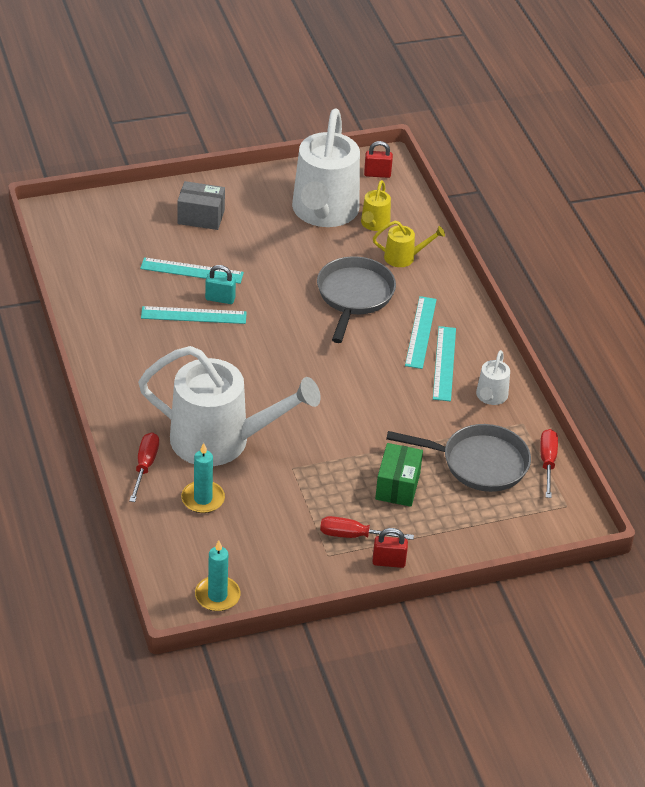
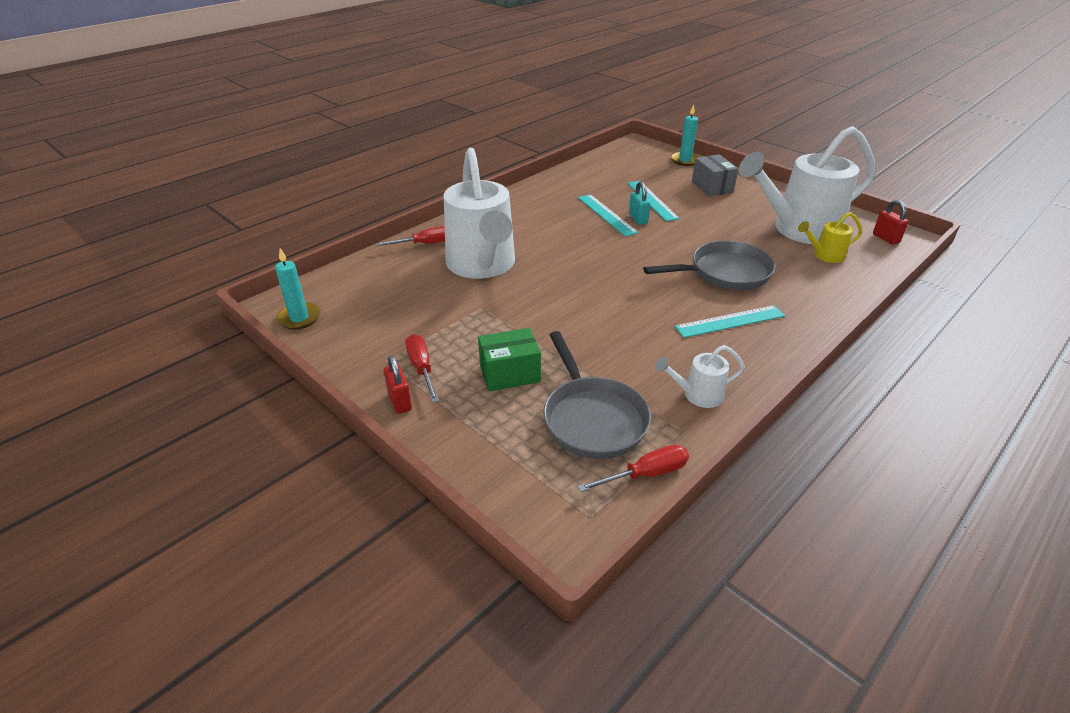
camera: 65 degrees right, 5 degrees down
(203, 499) = (409, 277): turquoise candle -> turquoise candle (685, 160)
(404, 257) = (810, 282): yellow watering can -> none
(444, 363) = (707, 348): turquoise ruler -> none

